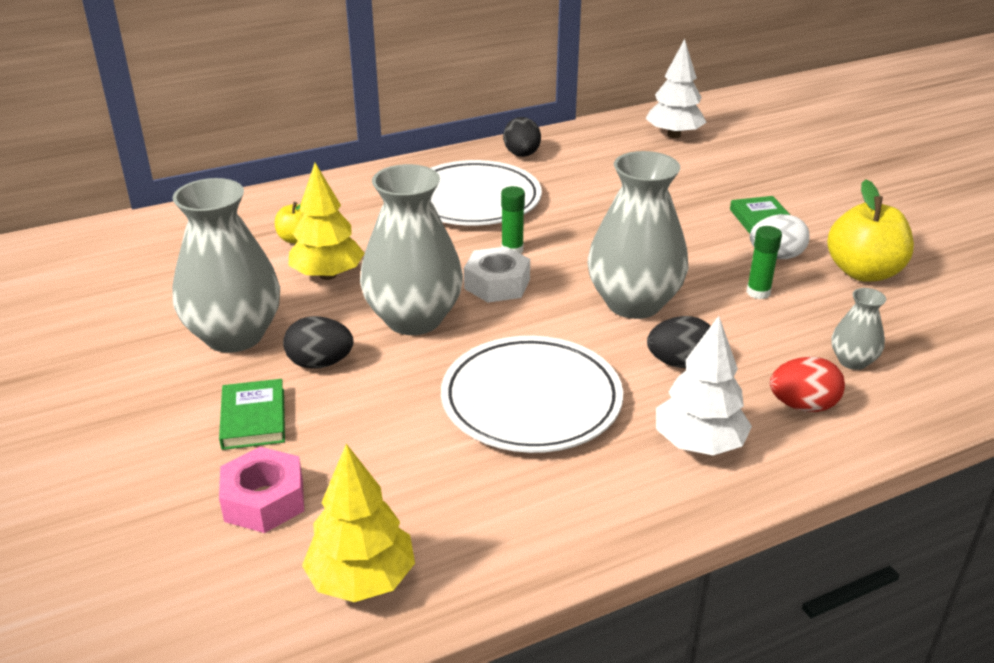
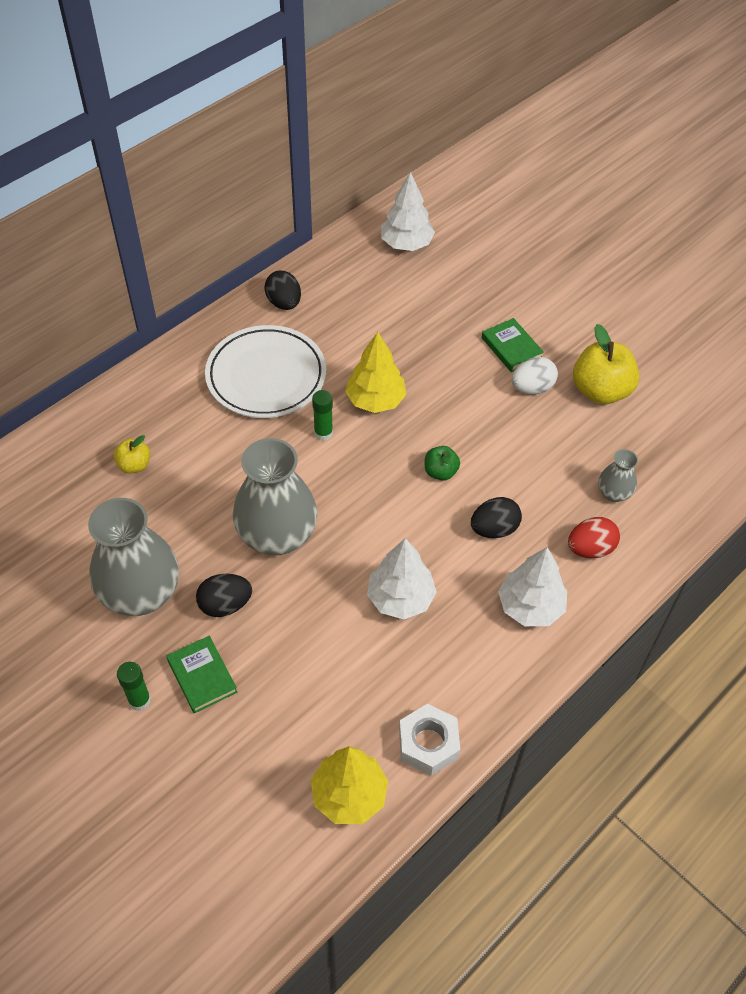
camera: 20 degrees left, 20 degrees up
(264, 500) = (249, 749): pink nut -> none
(328, 275) = (183, 503): yellow tree -> yellow tree (375, 400)
(497, 284) = (327, 478): white nut -> white nut (428, 744)
(531, 400) = (400, 598): white plate -> white tree
(633, 303) = (440, 472): grey vase -> green apple
(758, 292) = (529, 435): green glue stick -> green glue stick (139, 700)

